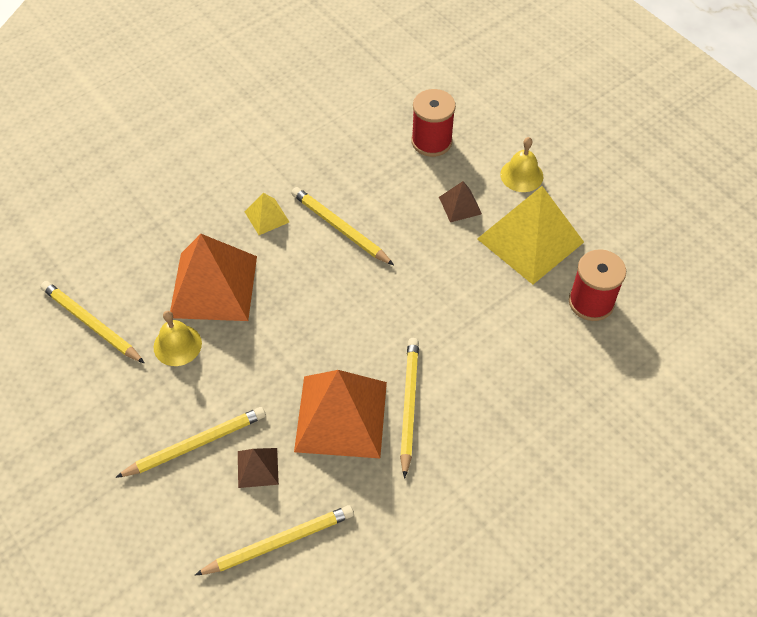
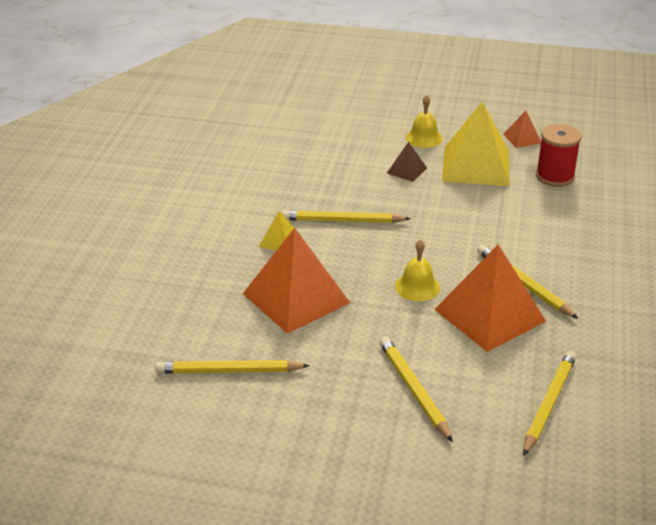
camera: 40 degrees left, 20 degrees down
(177, 345) = (317, 344): yellow bell -> yellow bell (417, 287)
(196, 444) = (414, 389): yellow pencil -> yellow pencil turned 45 degrees counterclockwise
(257, 467) = (475, 375): brown pyramid -> none
(431, 141) = (340, 148): red spool -> none
(617, 234) = (522, 138): none -> orange pyramid

